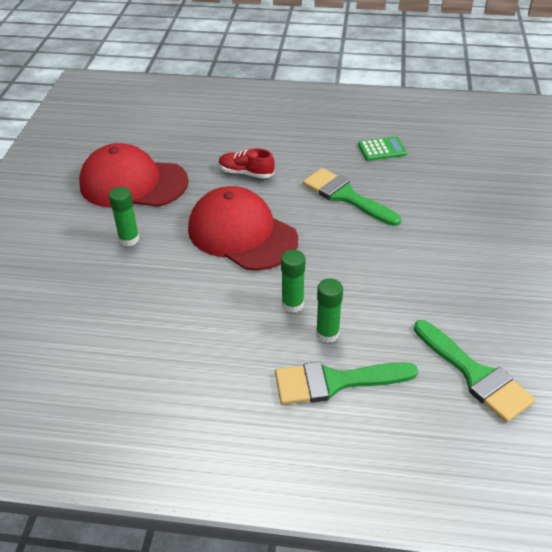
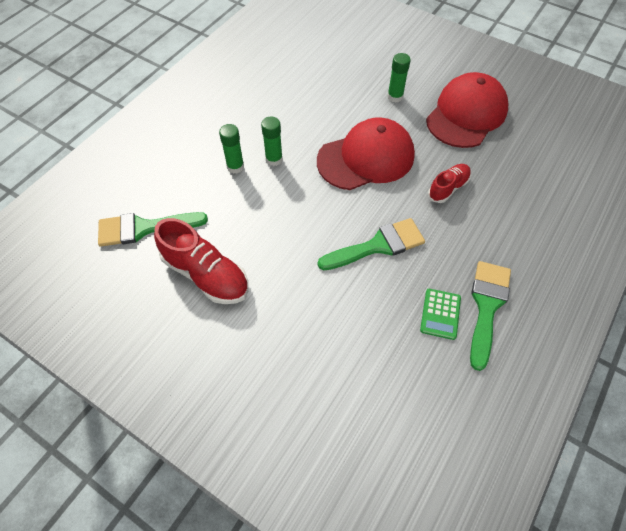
camera: 115 degrees right, 15 degrees up
(334, 382) = (196, 154): green brush -> green brush (486, 306)
(477, 294) = (206, 274): none -> red shoe

